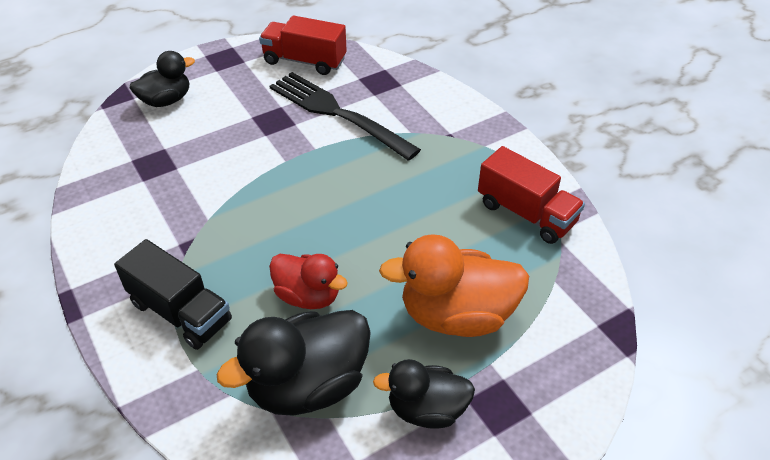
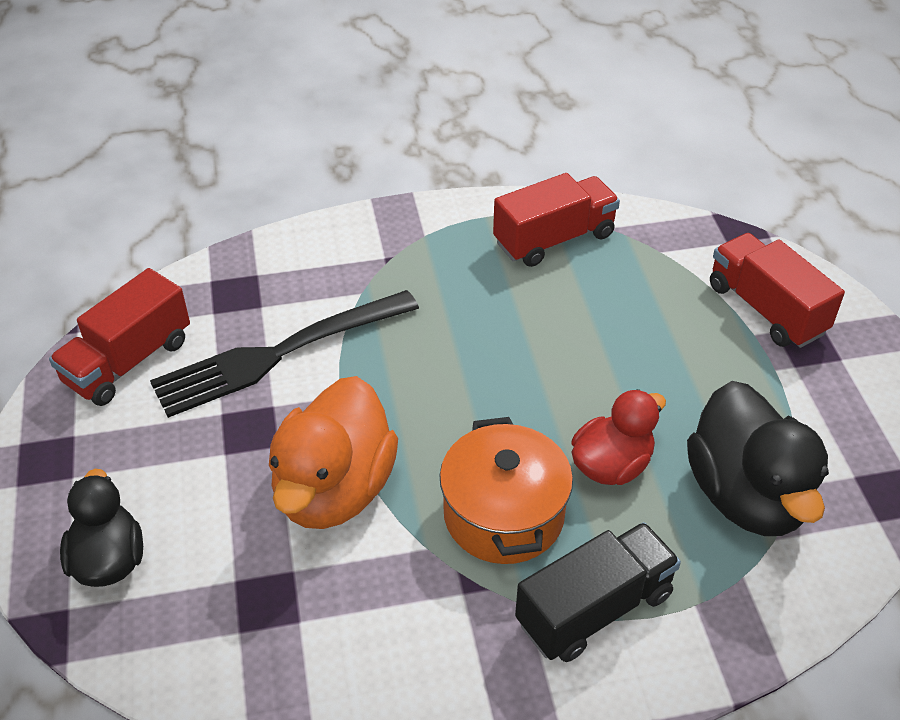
camera: 70 degrees left, 0 degrees up
(244, 248) = (503, 515): none -> orange pot
(426, 409) = (801, 401): black duck -> none
(456, 315) = (683, 341): orange duck -> orange duck (334, 489)
(526, 367) = (766, 309): none -> red truck

